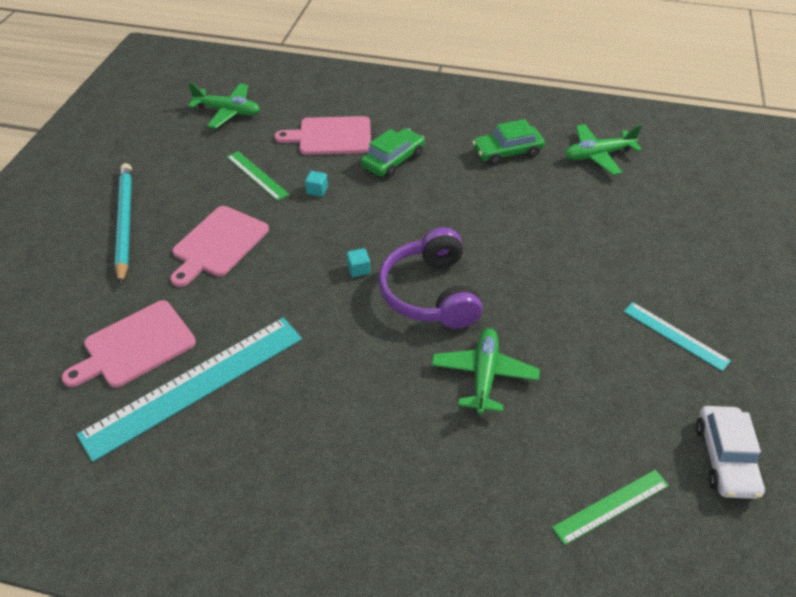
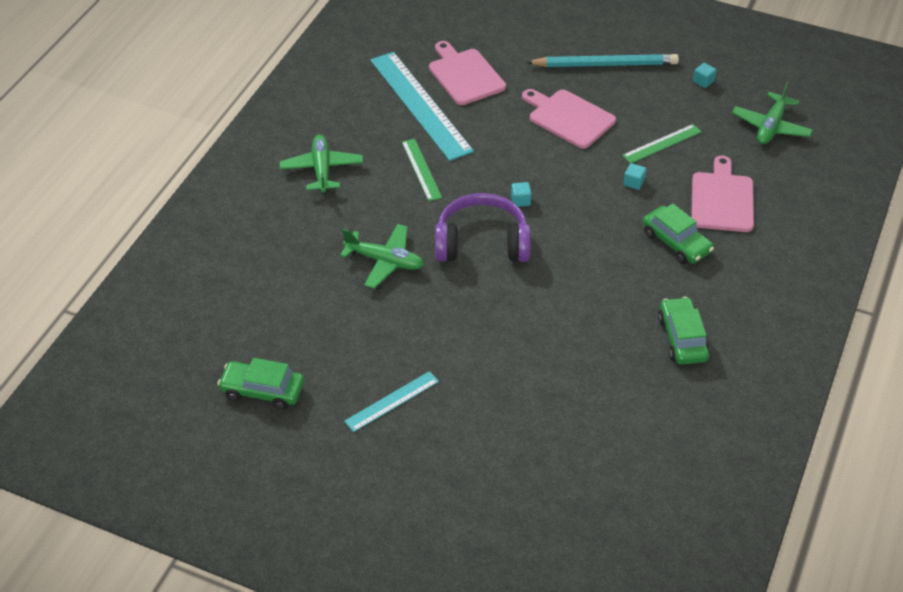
camera: 100 degrees right, 0 degrees up
(159, 153) = (703, 81): none -> turquoise cube
(598, 155) = (669, 420): green plane -> green plane (322, 169)
(611, 506) = (249, 308): green ruler -> green ruler (421, 169)
(725, 458) = (262, 390): white car -> green car

